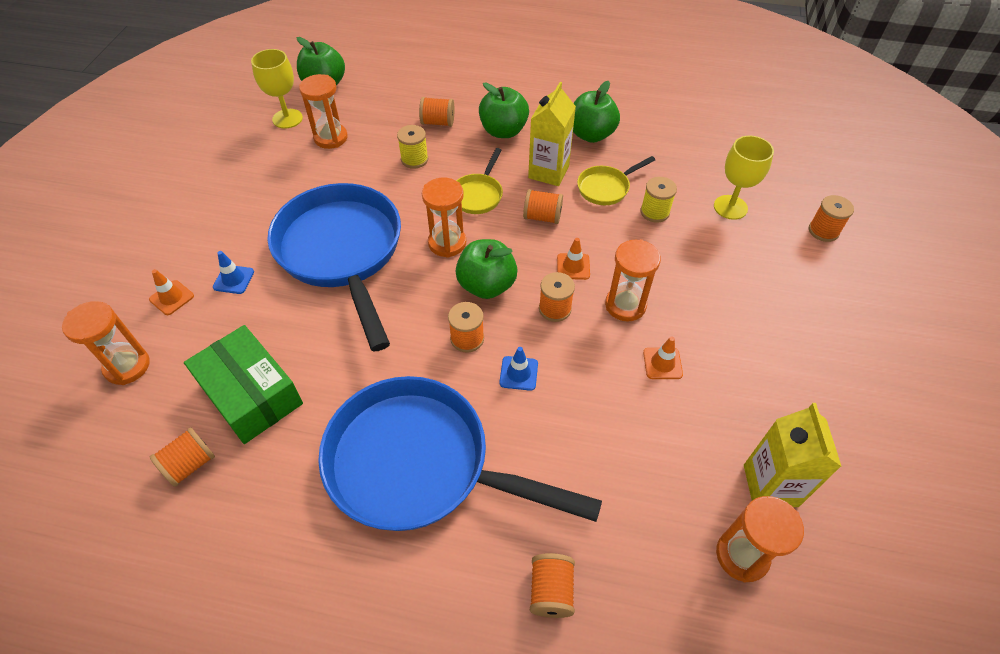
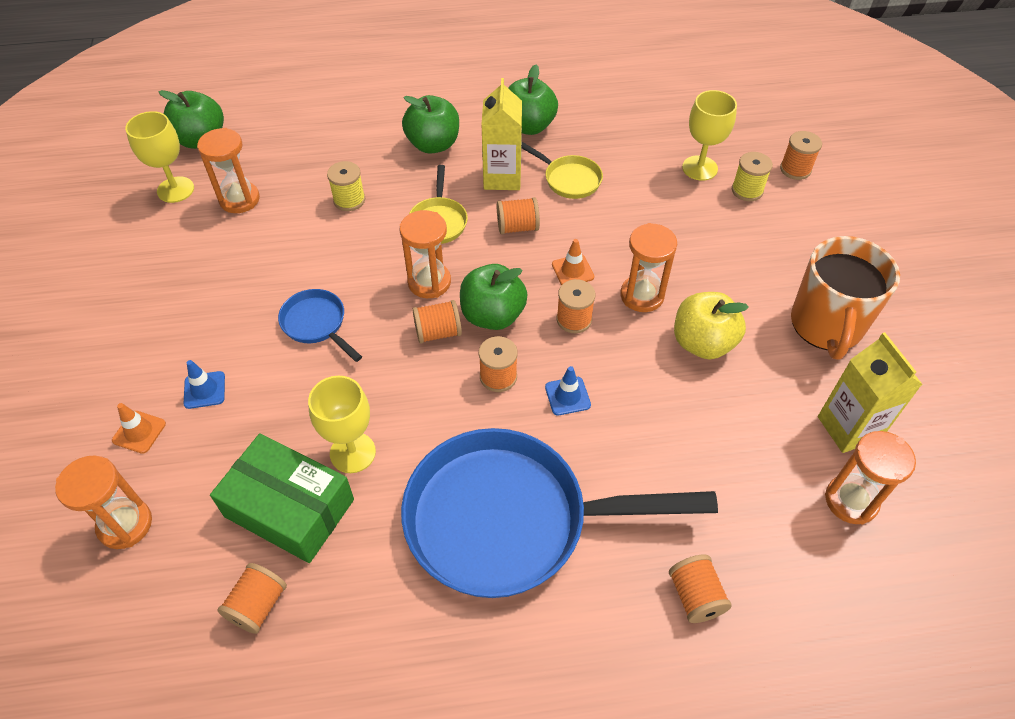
camera: 20 degrees left, 0 degrees up
(320, 365) = (352, 453): none -> yellow goblet
(342, 252) = (316, 324): blue pan -> blue pan, size x0.43
(438, 122) = (356, 152): orange spool -> orange spool (438, 332)
(606, 188) = (569, 179): yellow pan -> yellow pan turned 90 degrees counterclockwise
(654, 212) = (629, 192): yellow spool -> yellow spool (747, 190)
(662, 363) = (702, 343): orange traffic cone -> yellow apple
(790, 383) = (826, 326): none -> orange mug

